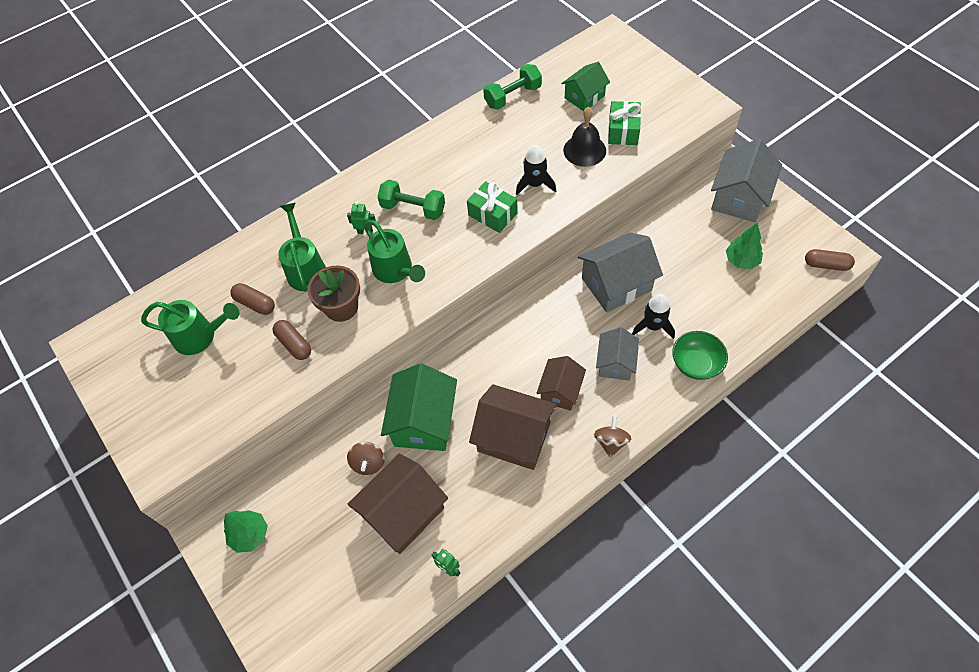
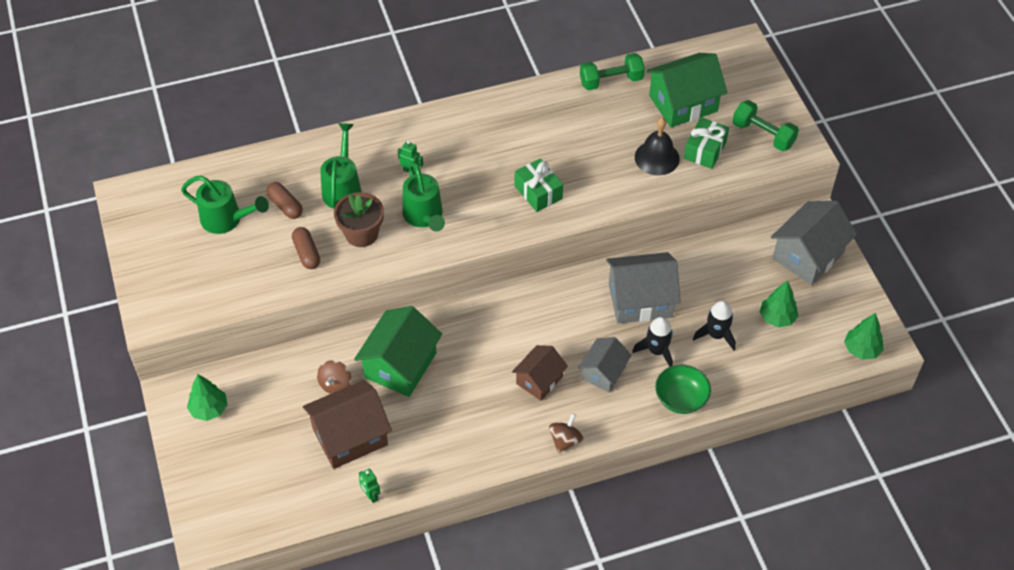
camera: 15 degrees right, 5 degrees down
(413, 209) = (465, 163): green dumbbell -> green dumbbell (763, 135)
(514, 437) = (477, 406): brown house -> none
(535, 184) = (592, 176): black rocket -> black rocket (716, 335)
(584, 97) = (683, 103): green house -> green house, size x1.62
(826, 265) = (861, 349): brown capsule -> green tree

